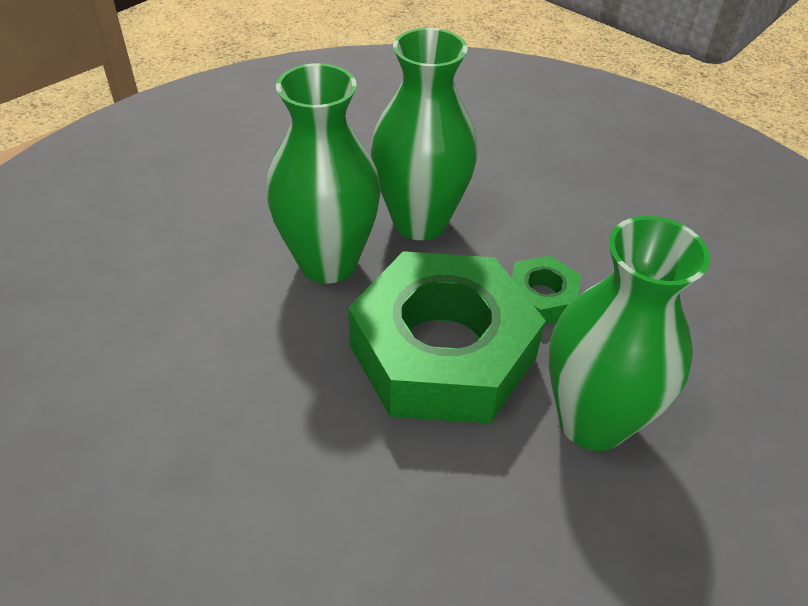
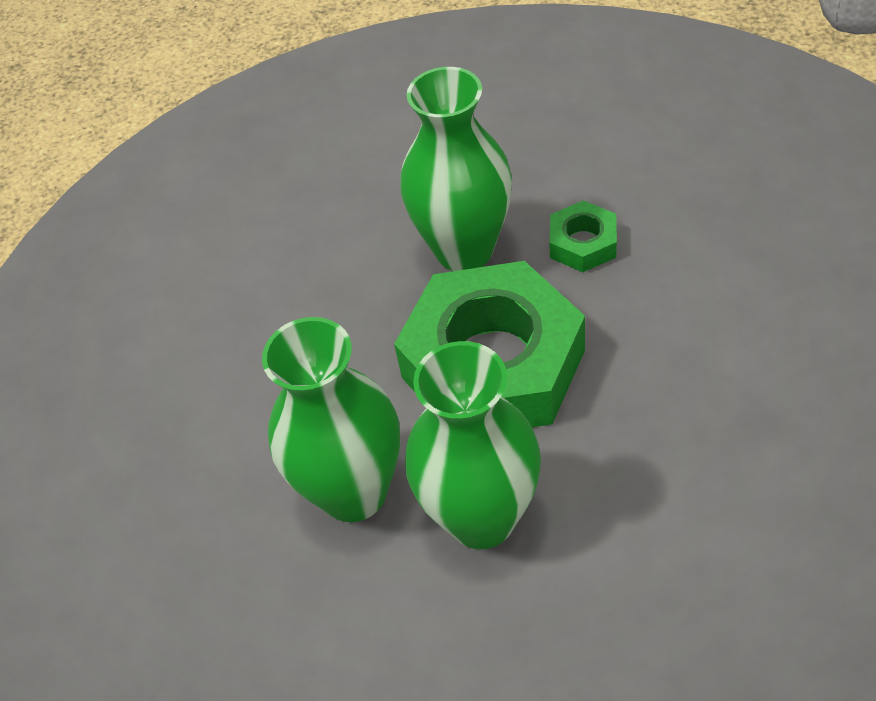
camera: 120 degrees left, 5 degrees up
(541, 297) = (369, 344): green nut -> green nut (583, 243)

